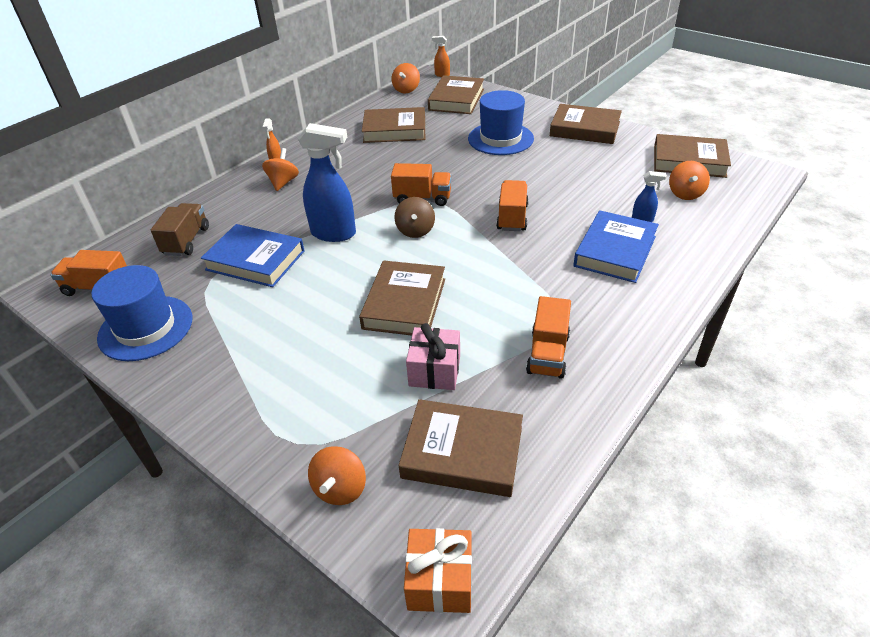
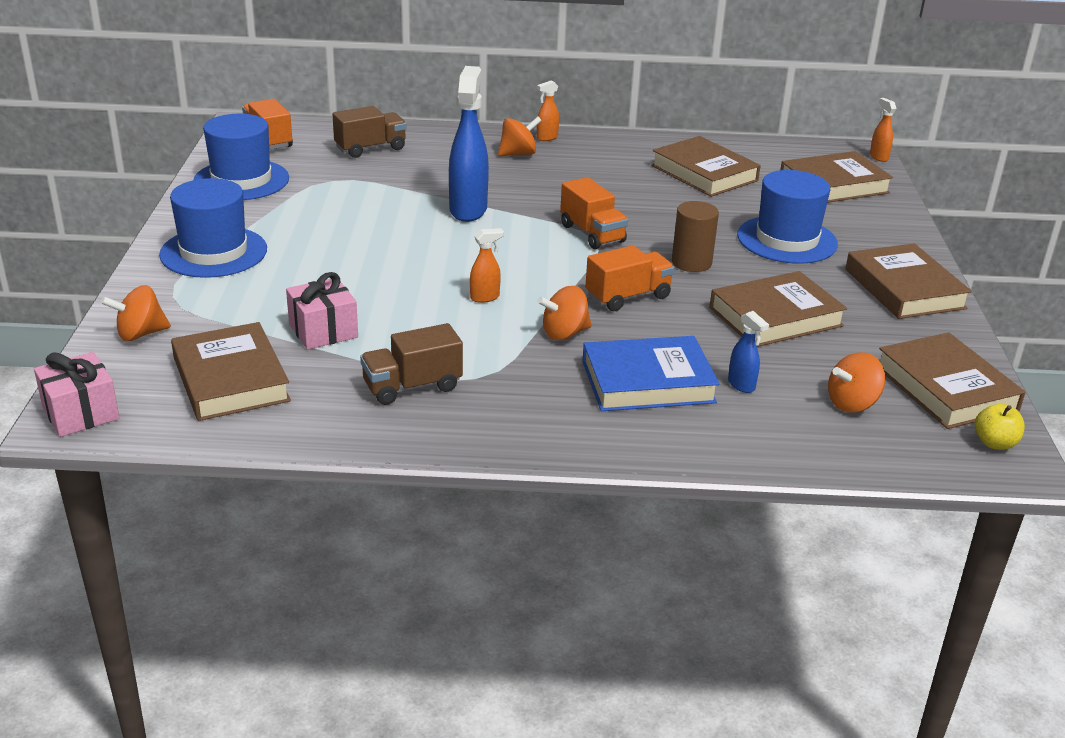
camera: 50 degrees right, 10 degrees down
(249, 389) = (213, 252): none -> blue hat
(255, 260) = (381, 189): blue book -> none
(334, 233) = (468, 210): blue spray bottle -> blue spray bottle turned 150 degrees counterclockwise
(404, 303) = (403, 283): brown book -> brown book (775, 317)
(406, 90) = (804, 149): orange spinning top -> orange spinning top (564, 333)
(415, 231) = (528, 249): brown spinning top -> none
(440, 581) = (80, 413): orange gift -> pink gift
(460, 274) = (485, 297): none -> orange spray bottle
(494, 179) = (691, 263): none -> brown cylinder
(548, 354) = (412, 386): orange truck -> brown truck
(747, 170) = (994, 443): none -> yellow apple

